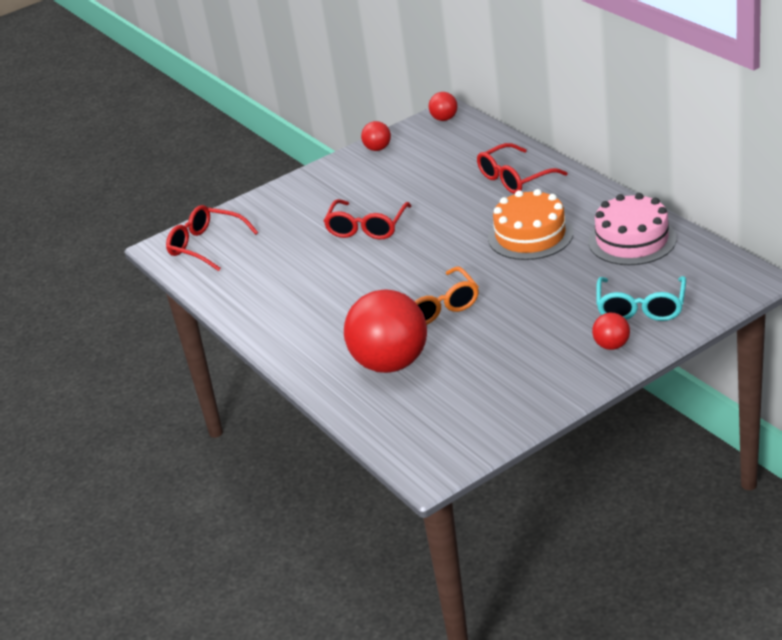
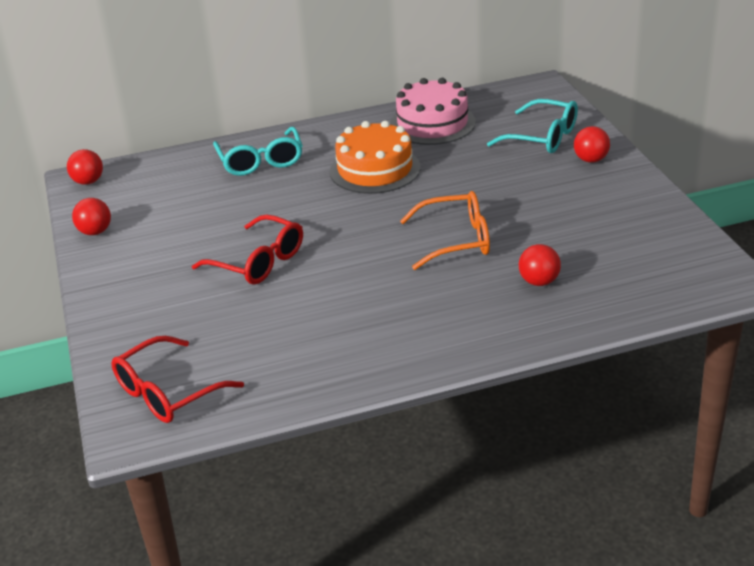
camera: 75 degrees left, 0 degrees up
(390, 363) = (539, 282): red ball -> red ball, size x0.44
(514, 178) = (261, 161): red glasses -> turquoise glasses

